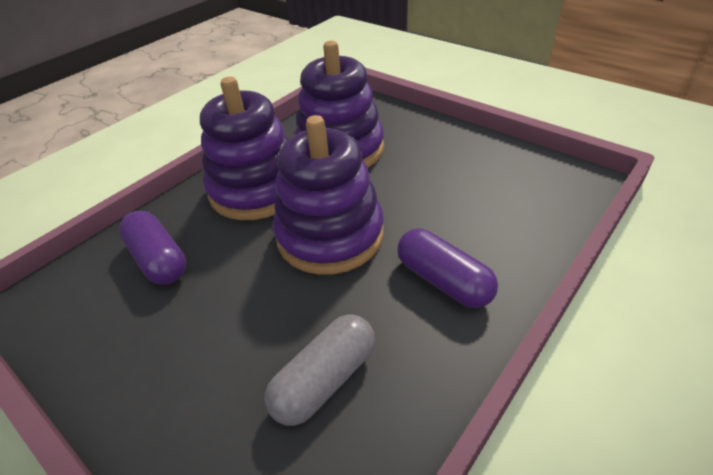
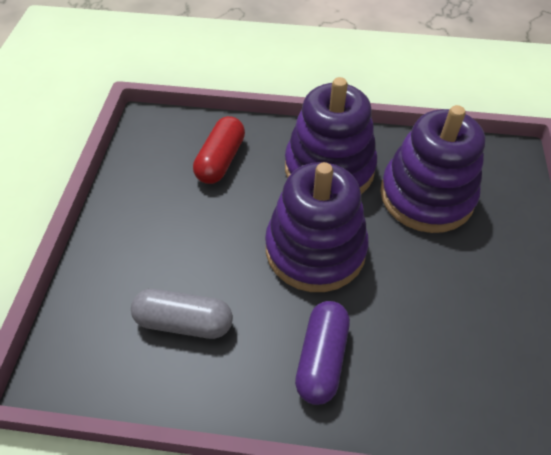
camera: 55 degrees right, 10 degrees up
(159, 259) = (221, 160): purple capsule -> red capsule

